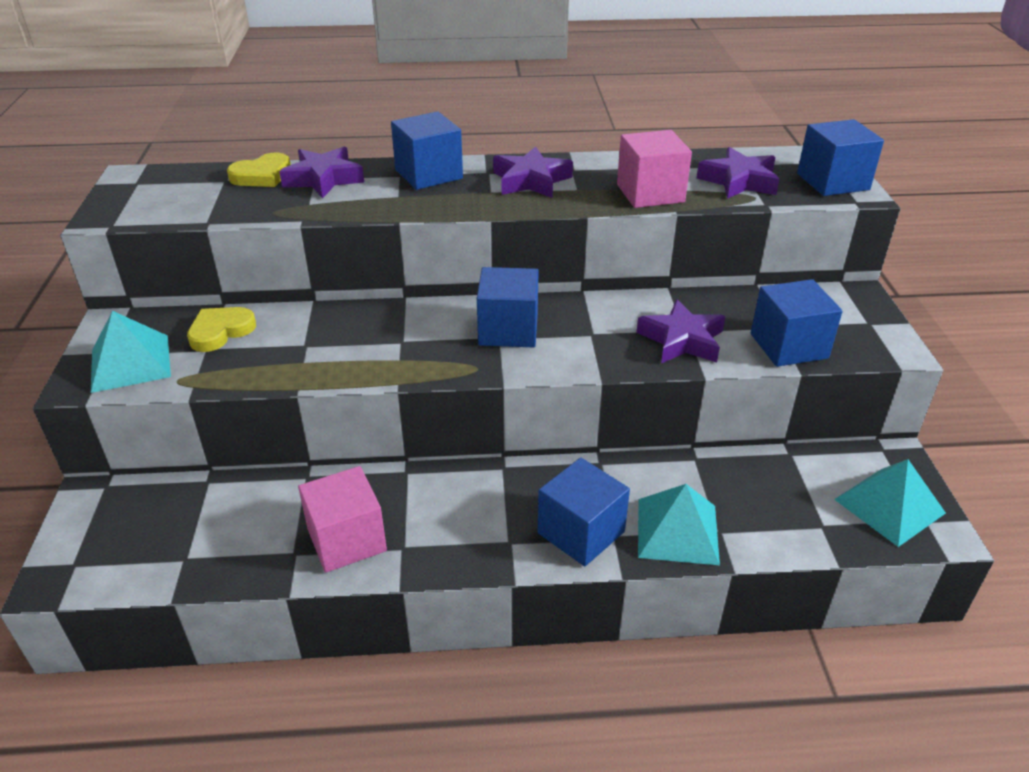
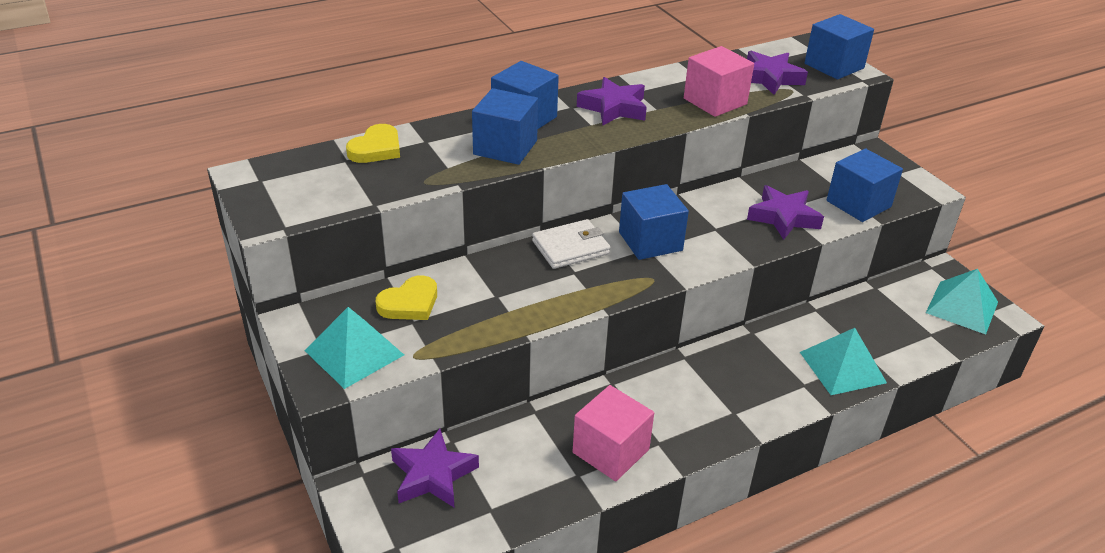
camera: 25 degrees left, 0 degrees up
(220, 331) = (409, 303): yellow heart -> yellow heart turned 150 degrees counterclockwise
(323, 179) = (436, 141): purple star -> purple star (433, 475)
(420, 317) = (570, 247): none -> white wallet
(581, 532) = (778, 389): blue cube -> blue cube (505, 147)

